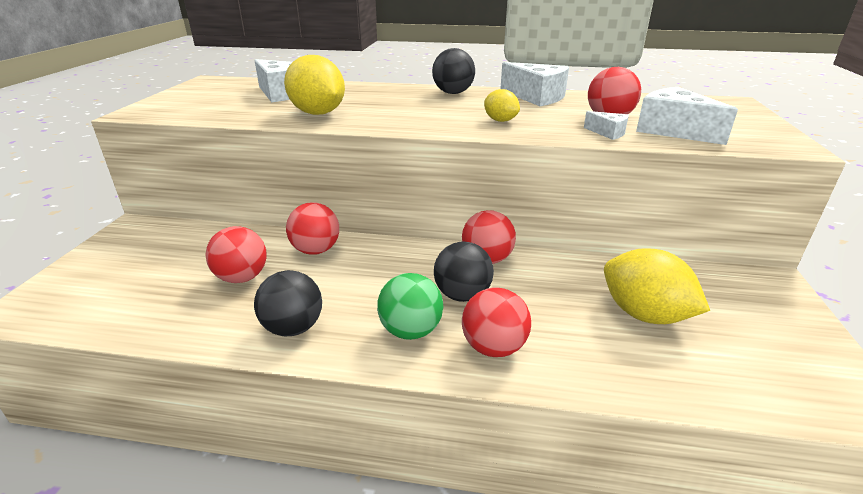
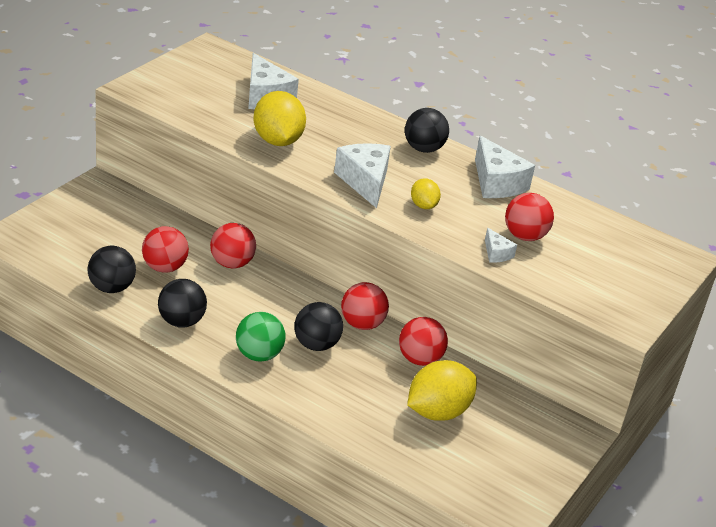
camera: 20 degrees right, 5 degrees up
(183, 321) = (111, 288): none -> black ball
(493, 347) = (305, 388): red ball -> red ball (419, 359)
(644, 314) = (438, 412): yellow lemon -> yellow lemon turned 75 degrees clockwise
(673, 130) = (558, 271): white cheese -> white cheese (365, 182)

